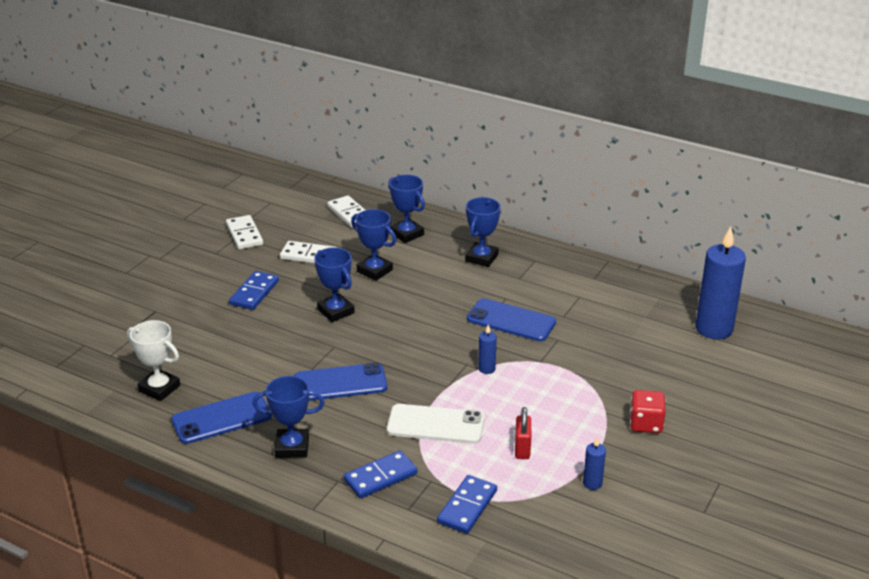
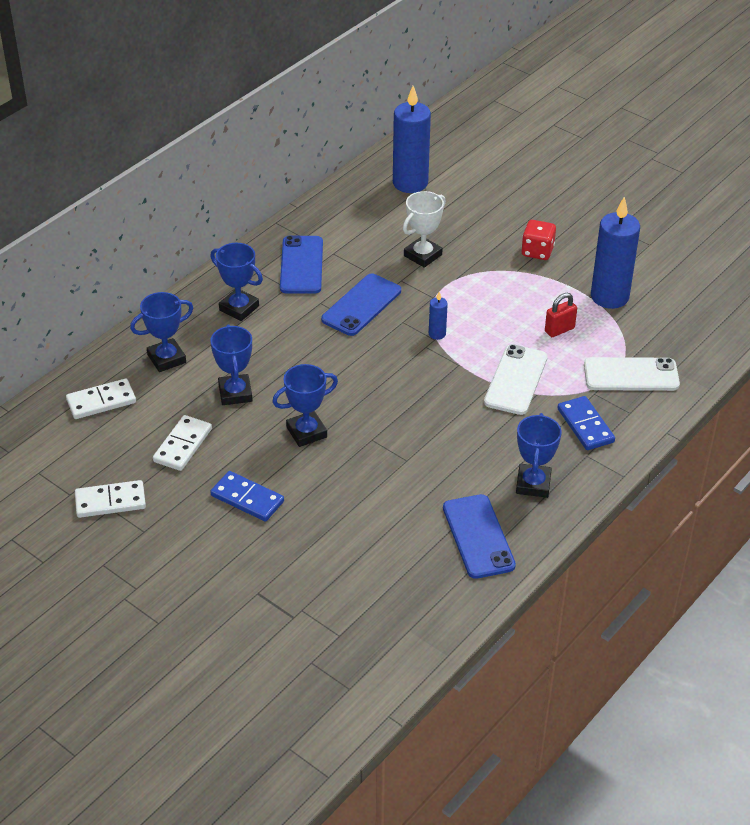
camera: 80 degrees left, 10 degrees up
(159, 388) = (415, 588): white trophy -> white trophy (422, 255)
(340, 383) = (437, 440): blue phone -> blue phone (301, 265)
(374, 271) = (235, 393): blue trophy -> blue trophy turned 60 degrees counterclockwise
(467, 507) = (631, 375): blue domino -> white phone
(522, 449) = (559, 330): red padlock -> red padlock turned 45 degrees counterclockwise
(592, 483) = (609, 297): blue candle -> blue candle, size x2.27

